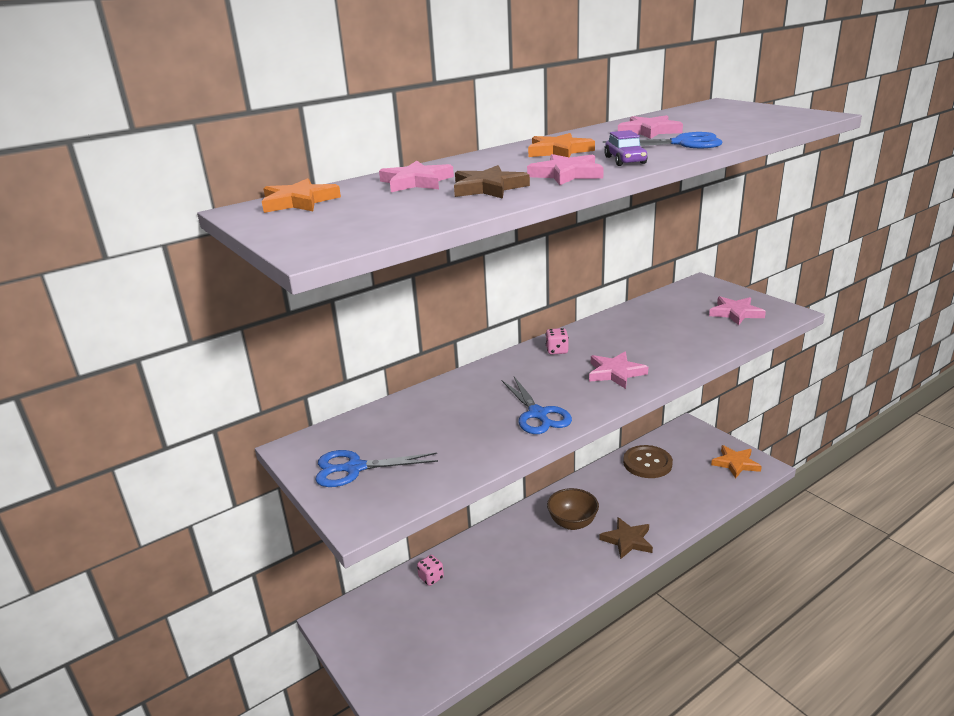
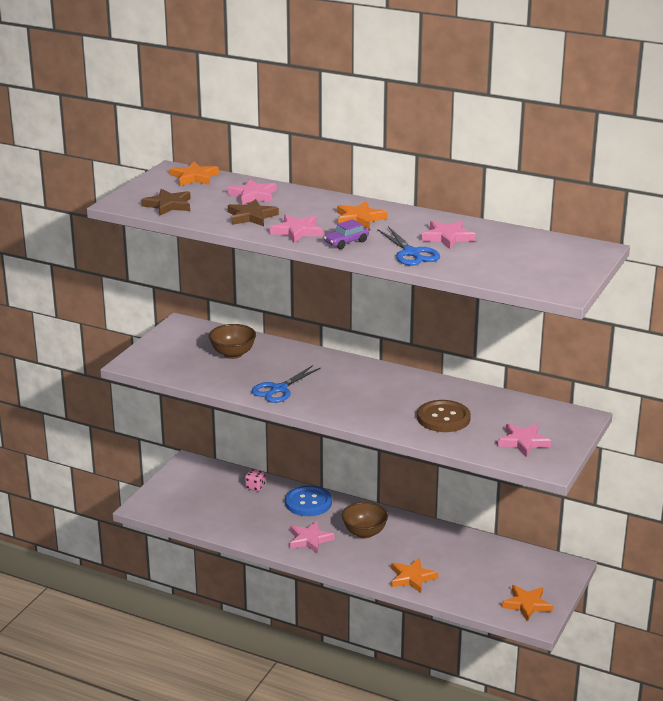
camera: 60 degrees right, 0 degrees up
(354, 468) = (174, 347): blue scissors -> none
(420, 426) = (233, 354): none -> brown bowl
(492, 545) = (308, 502): none -> blue button
(557, 350) = (378, 376): pink dice -> none
(615, 373) = (362, 406): pink star -> pink star (310, 539)
(627, 540) = (364, 564): brown star -> brown star (168, 205)
(647, 463) = (482, 554): brown button -> brown button (443, 418)
(666, 516) = (412, 578): none -> orange star

